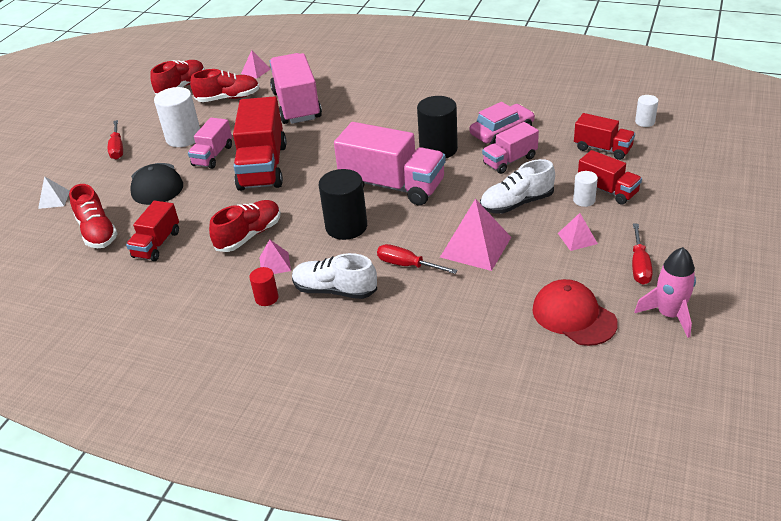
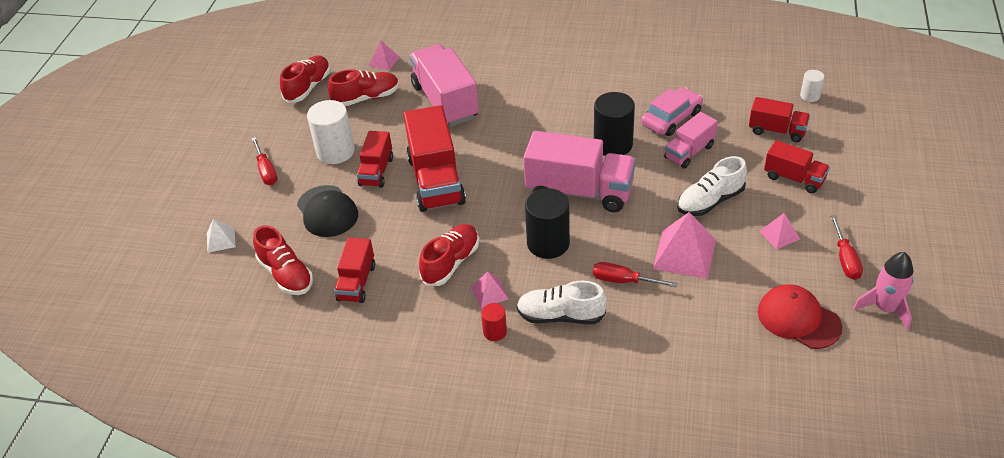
camera: 10 degrees left, 5 degrees up
(213, 156) = (376, 171): pink truck -> red truck
(584, 200) = (774, 191): white cylinder -> none

